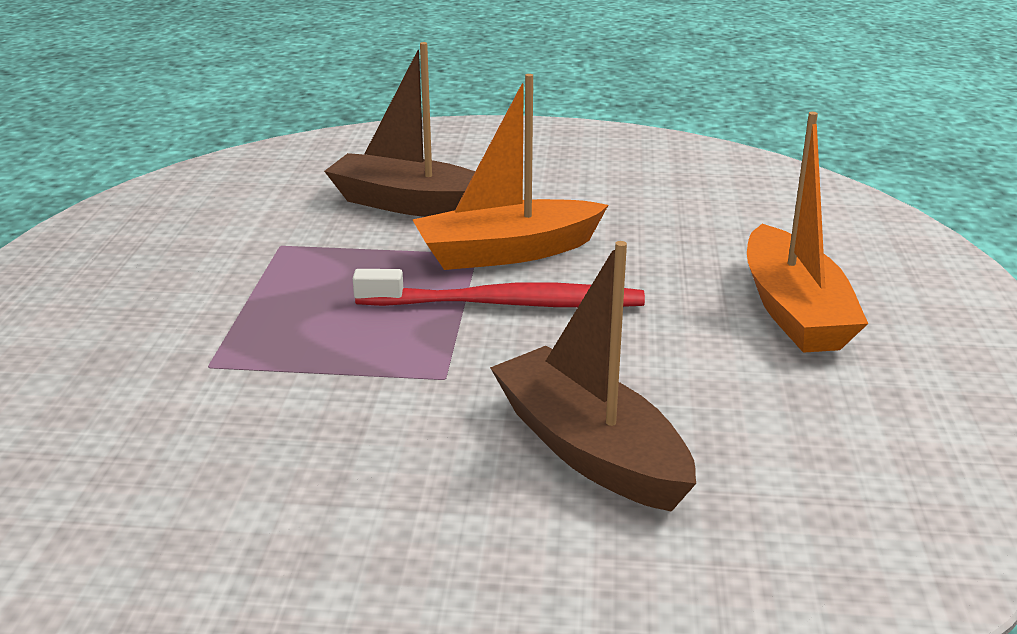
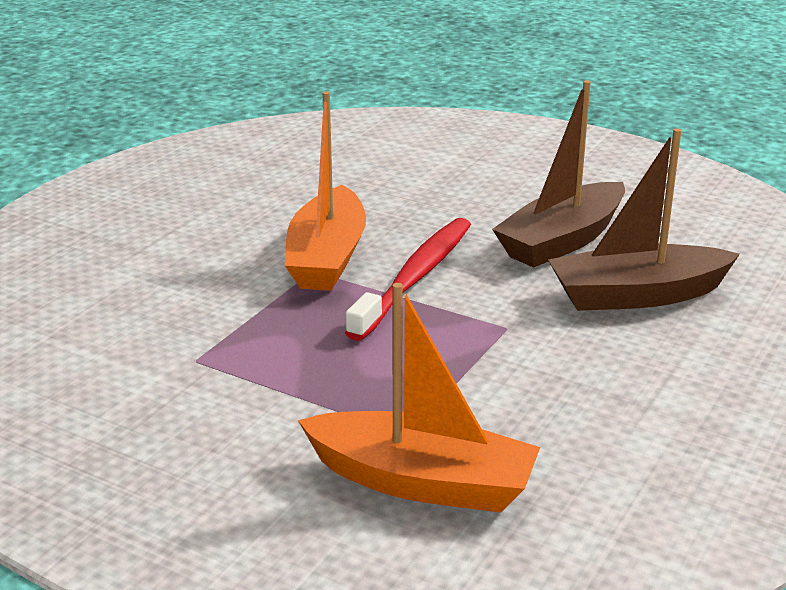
camera: 65 degrees left, 0 degrees up
(412, 204) = (184, 278): brown boat -> brown boat (562, 241)
(794, 311) = (512, 184): orange boat -> orange boat (422, 482)

